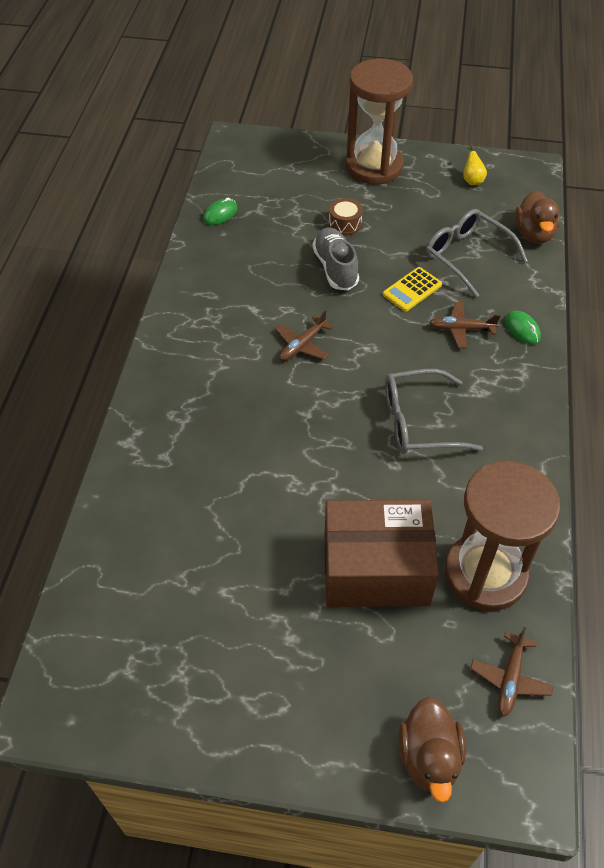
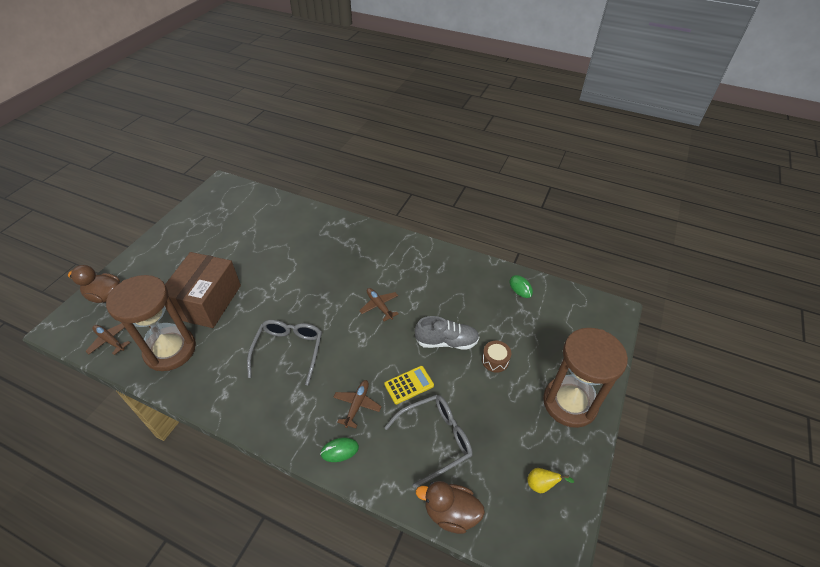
camera: 105 degrees right, 5 degrees down
(412, 290) = (409, 385): yellow calculator -> yellow calculator turned 90 degrees clockwise

